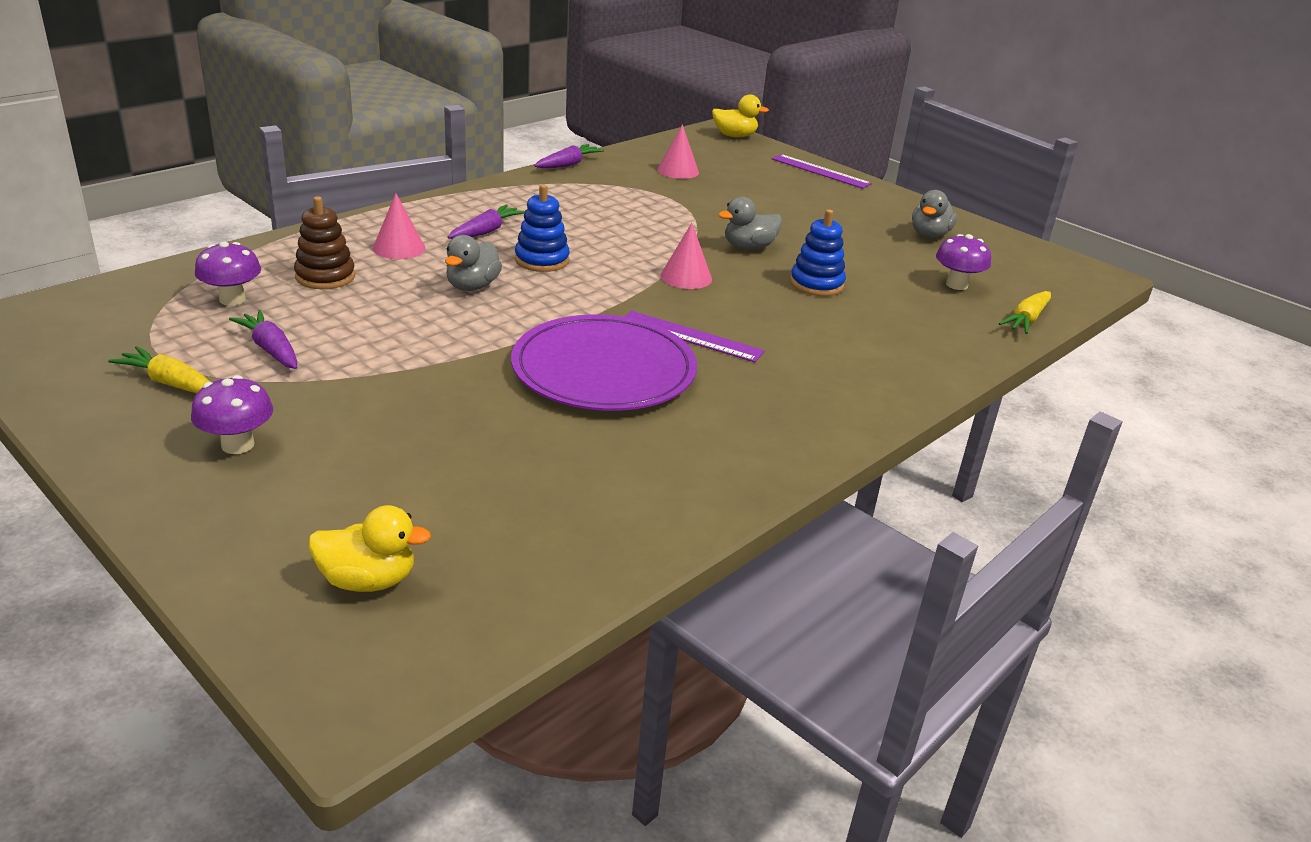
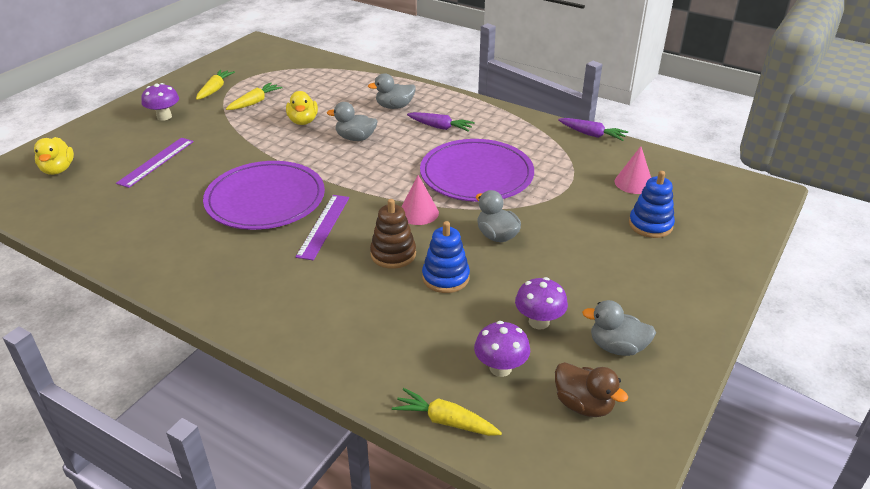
camera: 80 degrees right, 5 degrees up
(232, 299) = (304, 81): purple mushroom -> purple mushroom (539, 322)
(271, 349) = (255, 102): purple carrot -> yellow carrot
(325, 277) = (343, 96): brown stacking toy -> brown stacking toy (393, 254)
(399, 248) = (394, 106): pink cone -> grey duck
(542, 260) = (408, 153): blue stacking toy -> blue stacking toy (650, 225)
(618, 233) = (476, 174): none -> purple plate
(734, 136) = (764, 202): yellow duck -> yellow duck (303, 121)
(820, 171) = (725, 262): purple ruler -> purple ruler (156, 162)
(1000, 262) = (583, 405): none -> brown duck

